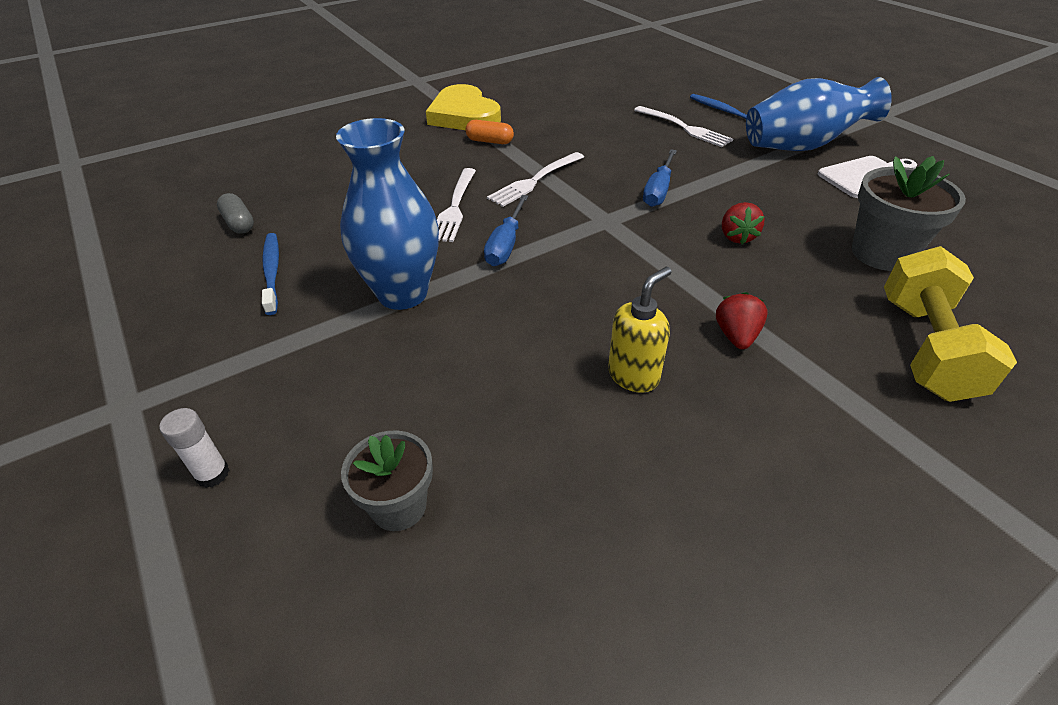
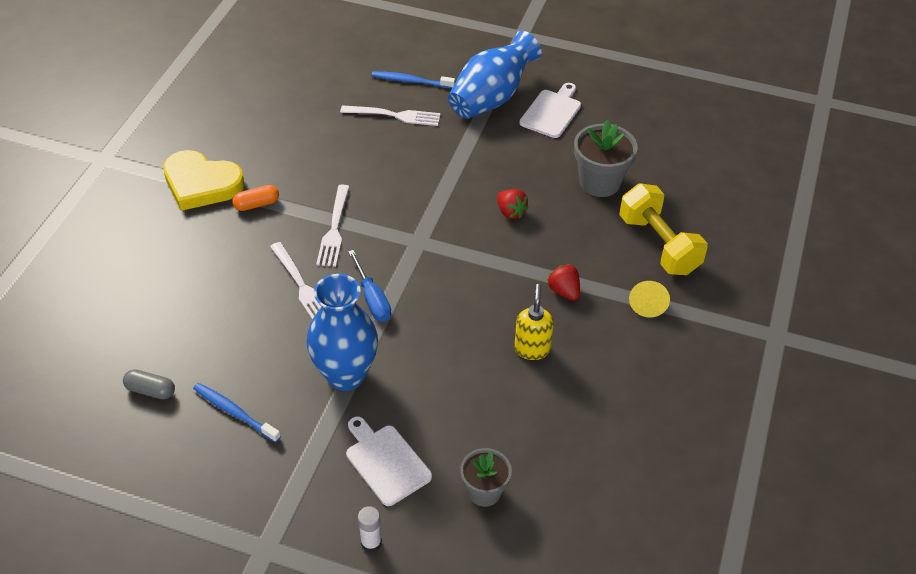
camera: 40 degrees left, 5 degrees up
(336, 396) = (385, 462): none -> white cutting board
(658, 190) = (429, 194): blue screwdriver -> none
(854, 407) = (647, 303): none -> yellow cone

